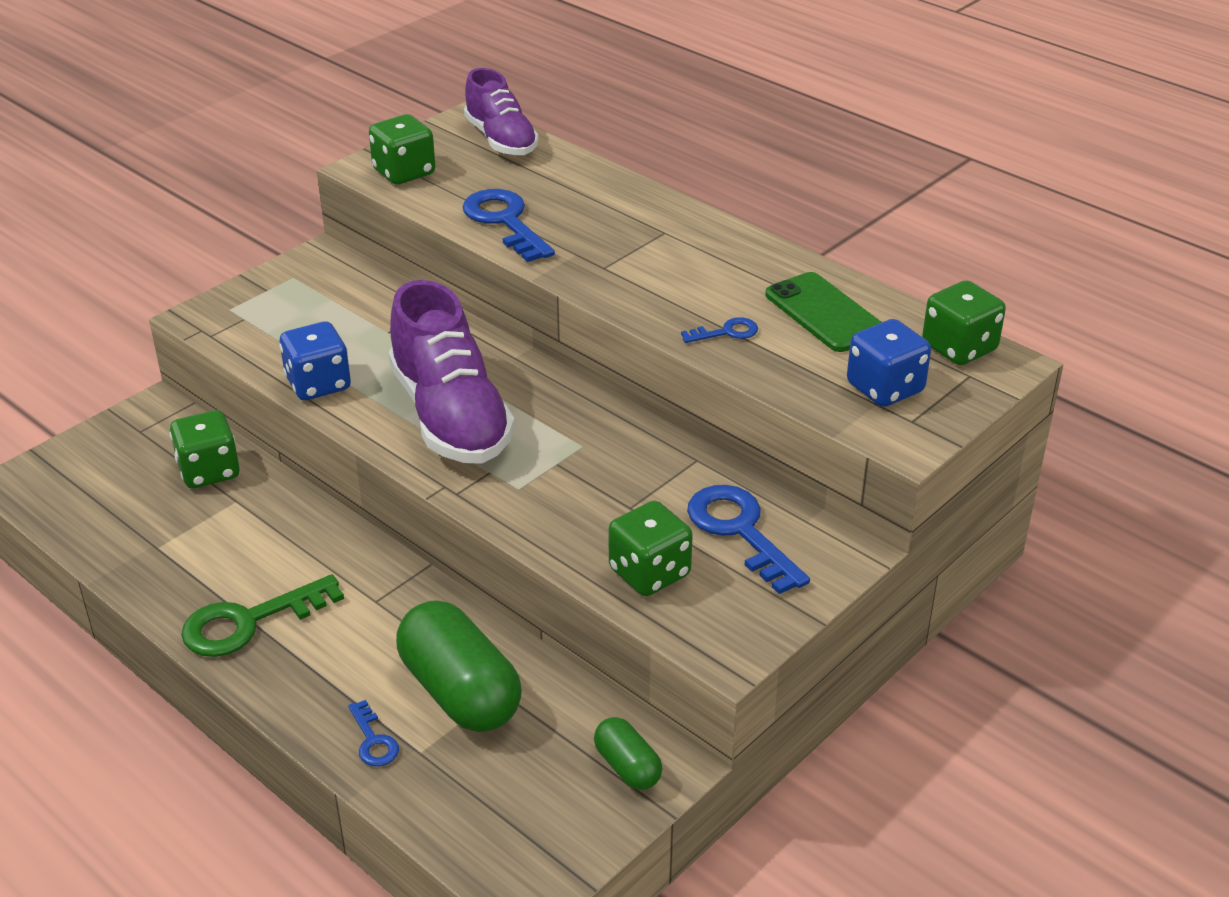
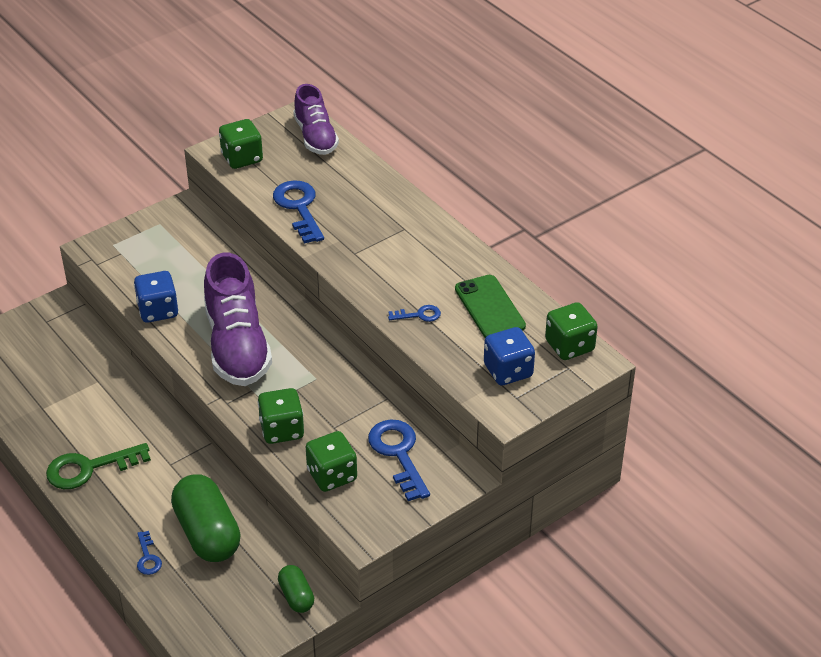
camera: 10 degrees right, 5 degrees up
(209, 471) = (84, 357): green dice -> green dice (282, 430)

